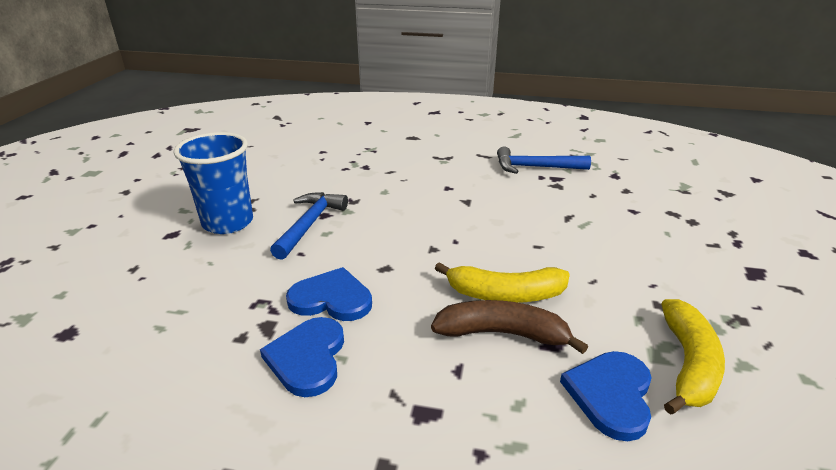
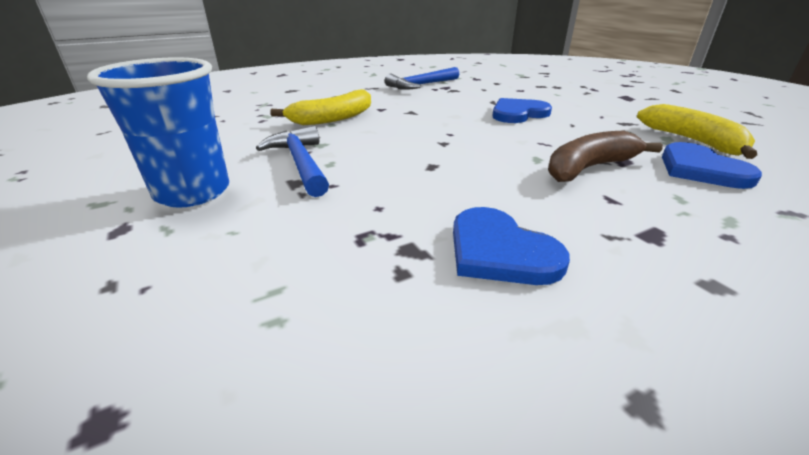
camera: 40 degrees left, 0 degrees up
(331, 299) = (430, 202): blue heart -> blue heart (518, 113)
(505, 294) = (544, 148): yellow banana -> yellow banana (333, 118)

